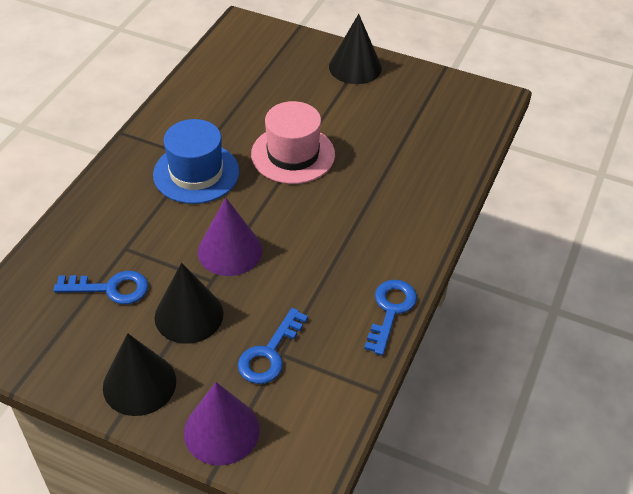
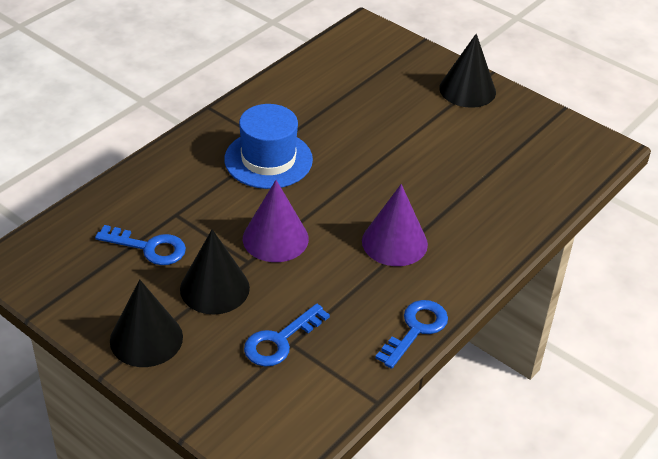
camera: 15 degrees right, 5 degrees down
(221, 431) = (208, 399): purple cone -> purple cone (394, 242)
(293, 154) = (371, 161): pink hat -> none

